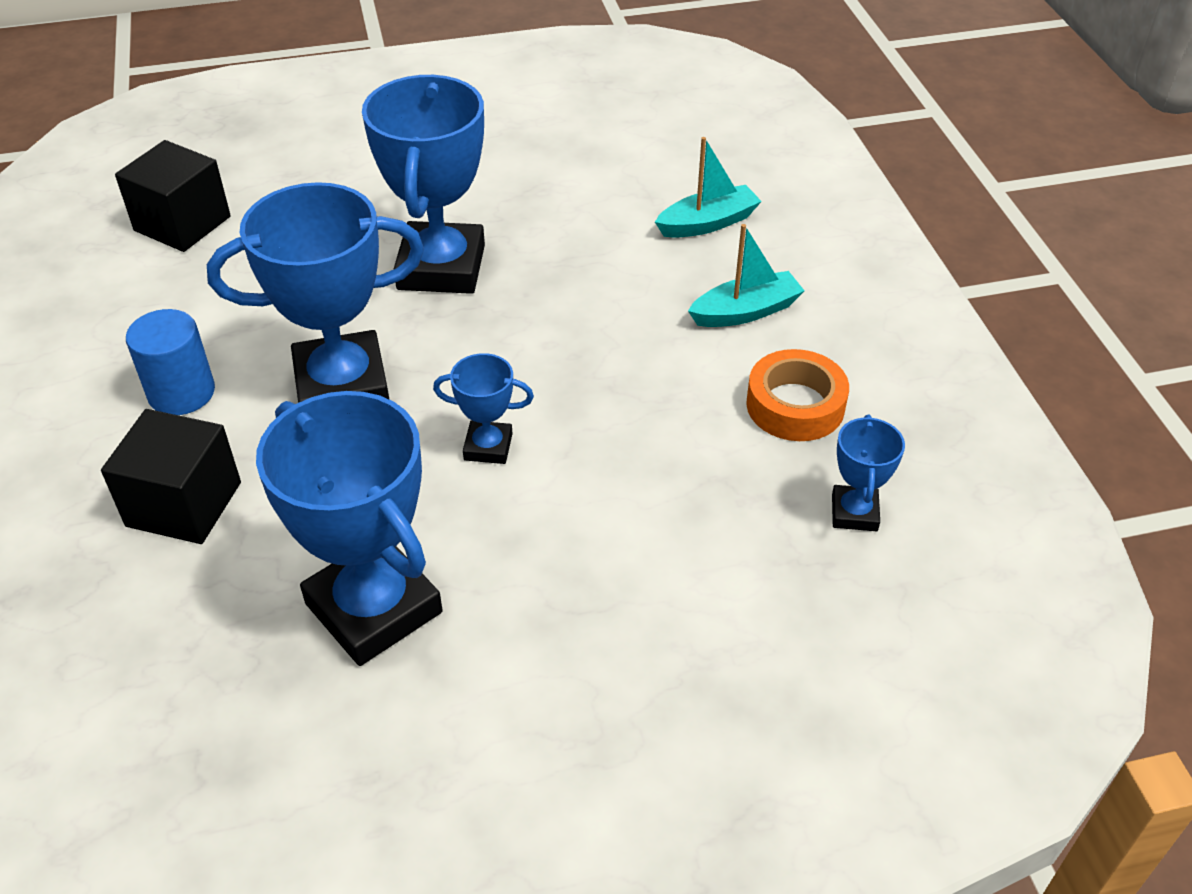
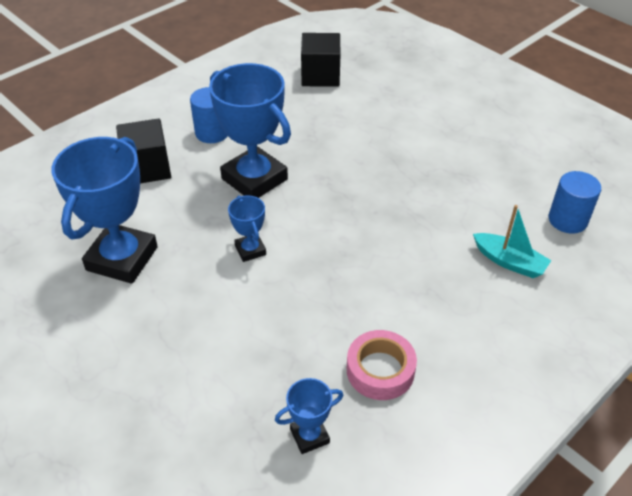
camera: 60 degrees right, 0 degrees up
(441, 267) = (367, 171): blue trophy -> none
(680, 149) = (567, 220): none -> blue cylinder
(745, 312) = (444, 313): turquoise boat -> none
(795, 405) = (380, 370): orange tape -> pink tape

